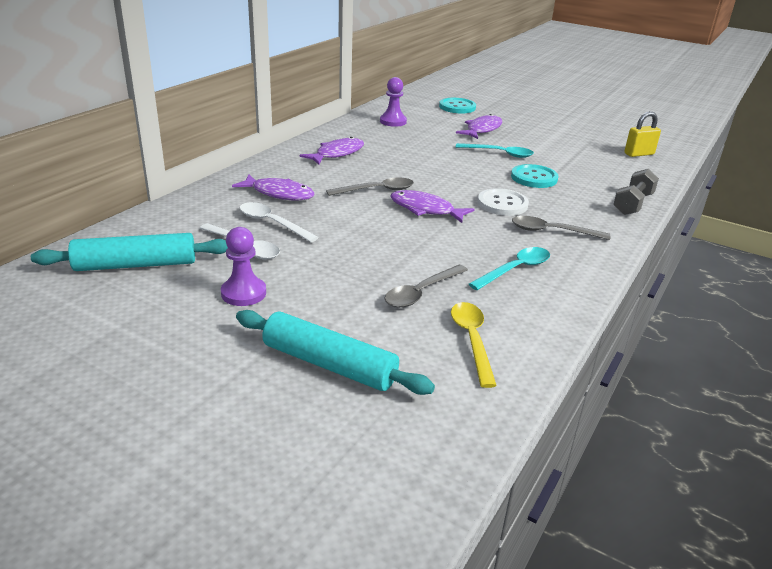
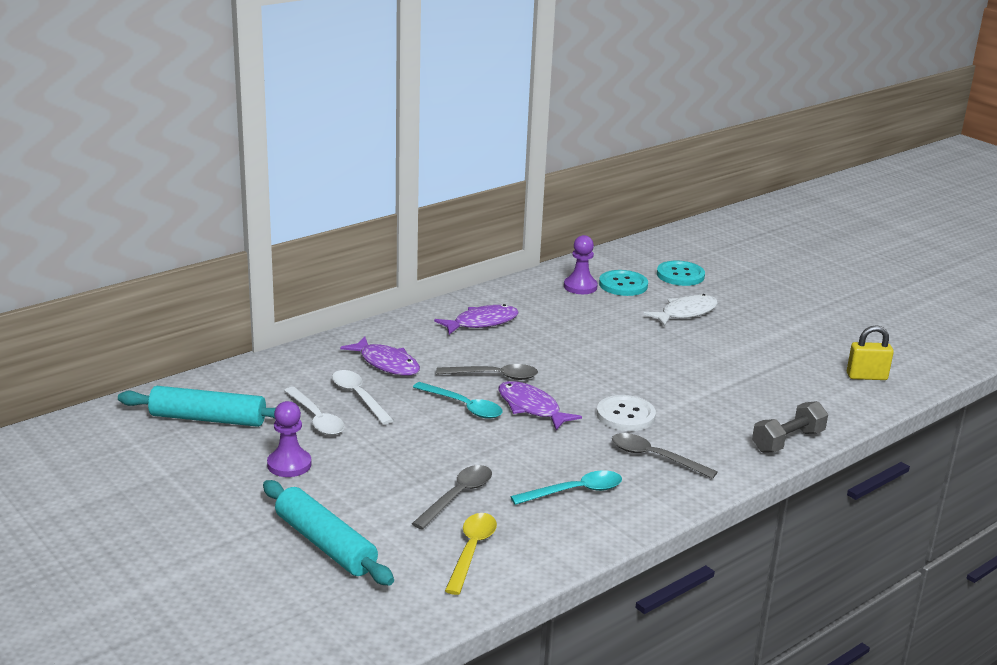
camera: 20 degrees right, 5 degrees down
(421, 292) = (458, 496): grey spoon -> grey spoon turned 150 degrees clockwise
(482, 129) = (685, 313): purple fish -> white fish
(499, 154) = (678, 350): turquoise spoon -> turquoise spoon (463, 406)
(534, 178) = (693, 388): turquoise button -> turquoise button (623, 285)

